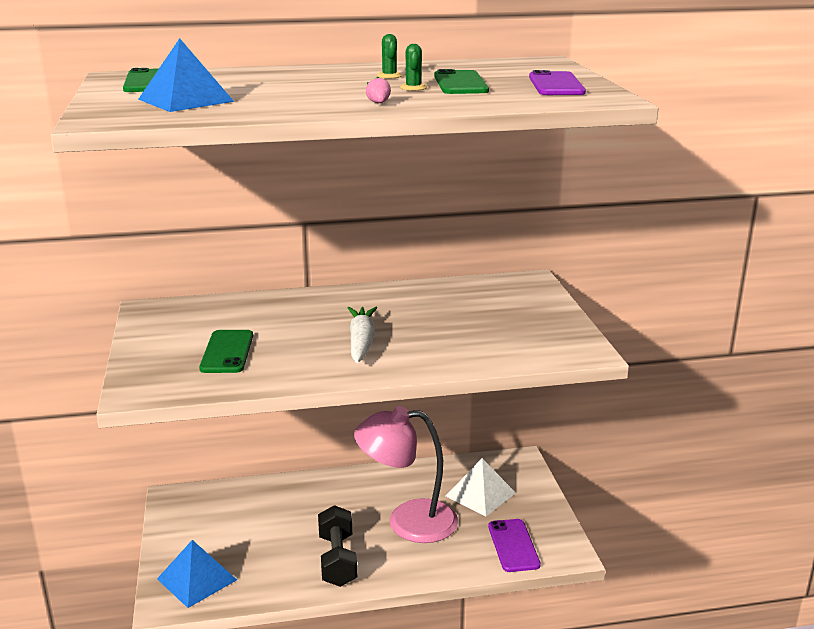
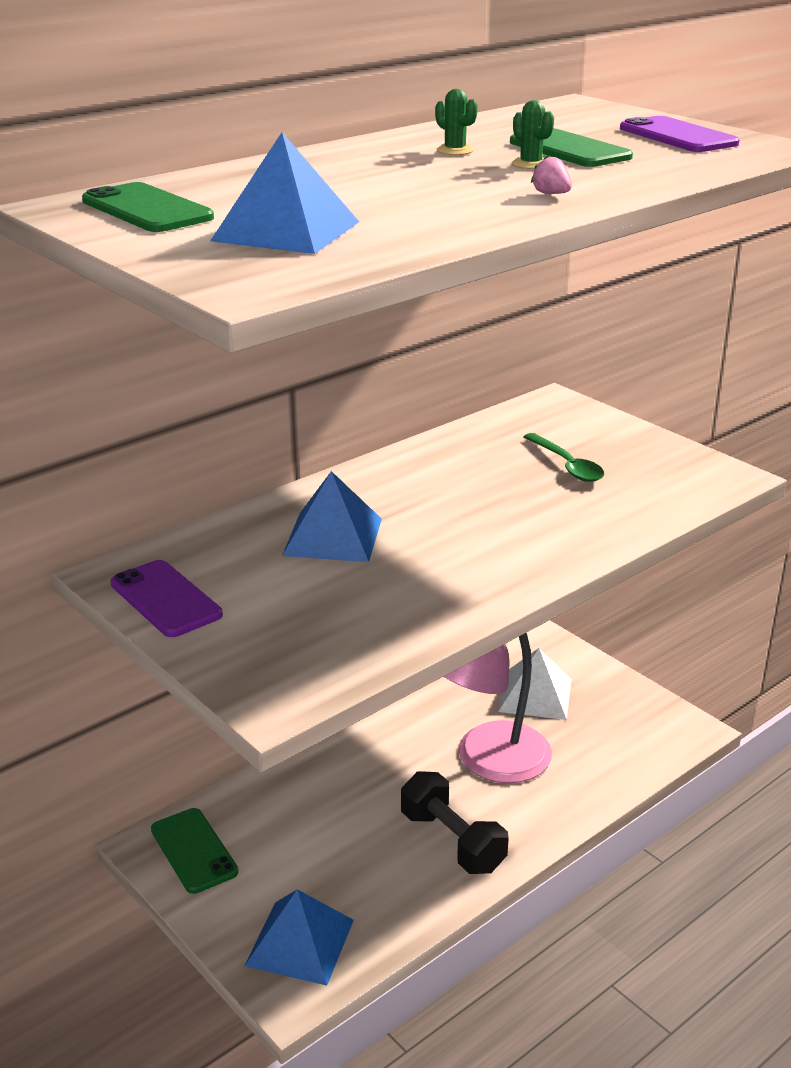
camera: 30 degrees left, 5 degrees up
(227, 352) = (319, 603): green phone -> green phone (193, 851)
(283, 320) = (333, 536): none -> blue pyramid
(361, 342) = (471, 537): white carrot -> none
(482, 318) = (567, 466): none -> green spoon
(513, 545) = (628, 743): purple phone -> purple phone (166, 599)

